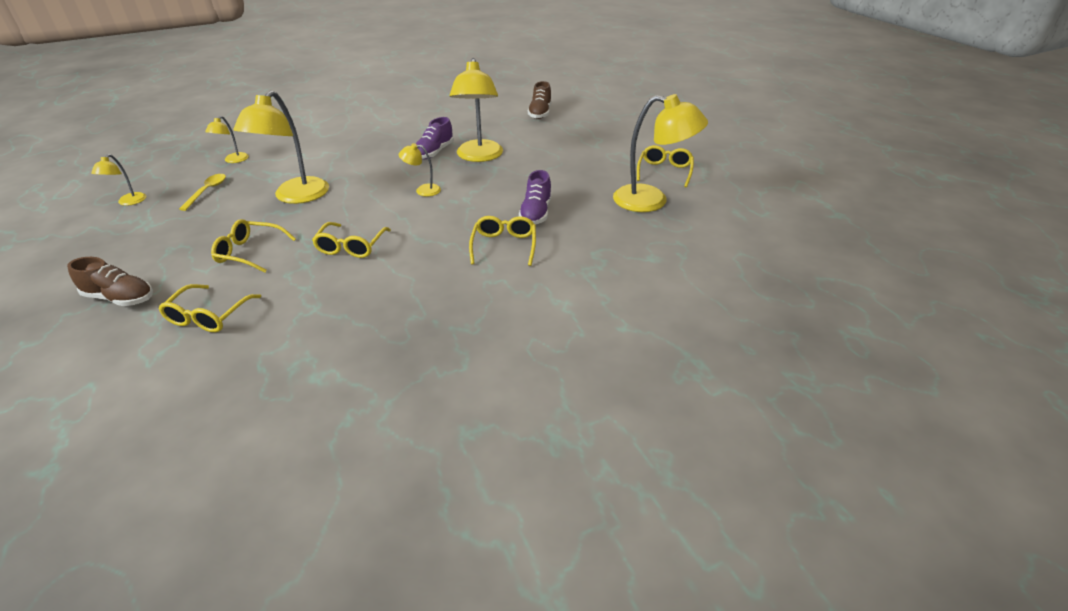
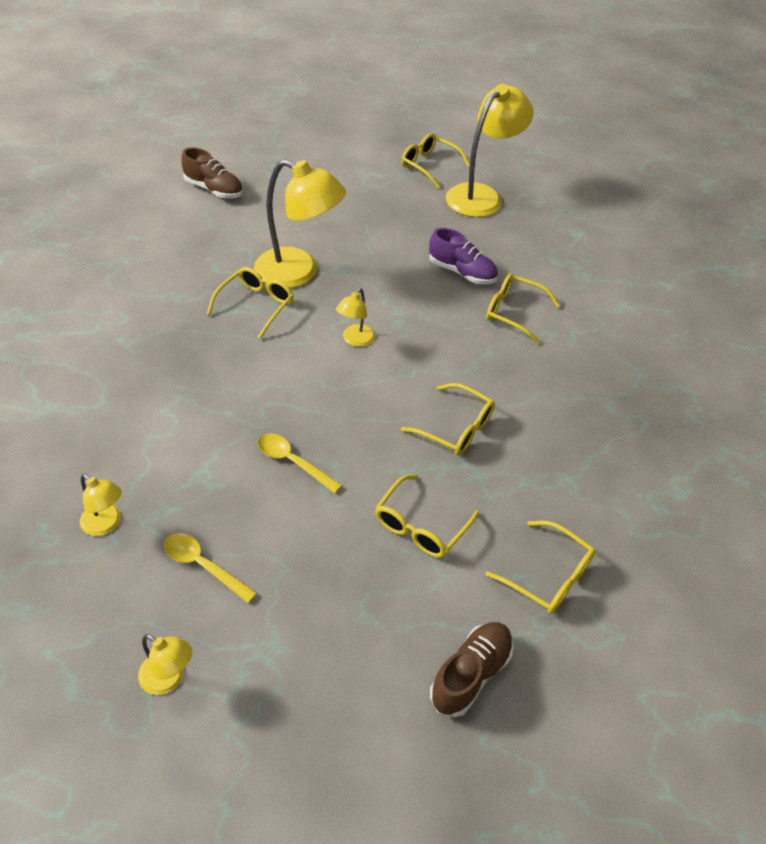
camera: 70 degrees left, 10 degrees up
(296, 197) = (293, 462): yellow lamp -> yellow spoon
(434, 152) = (256, 305): purple shoe -> yellow glasses

